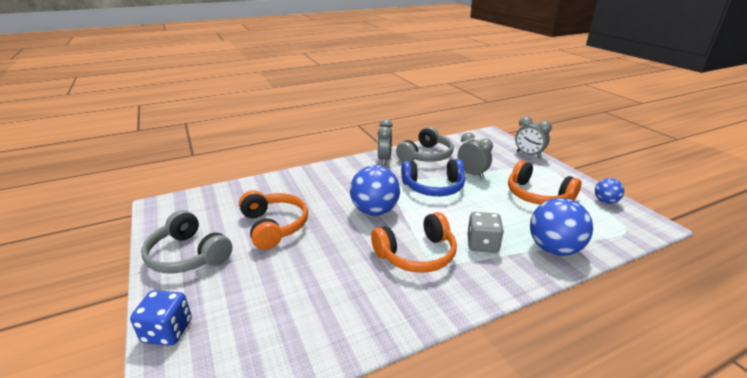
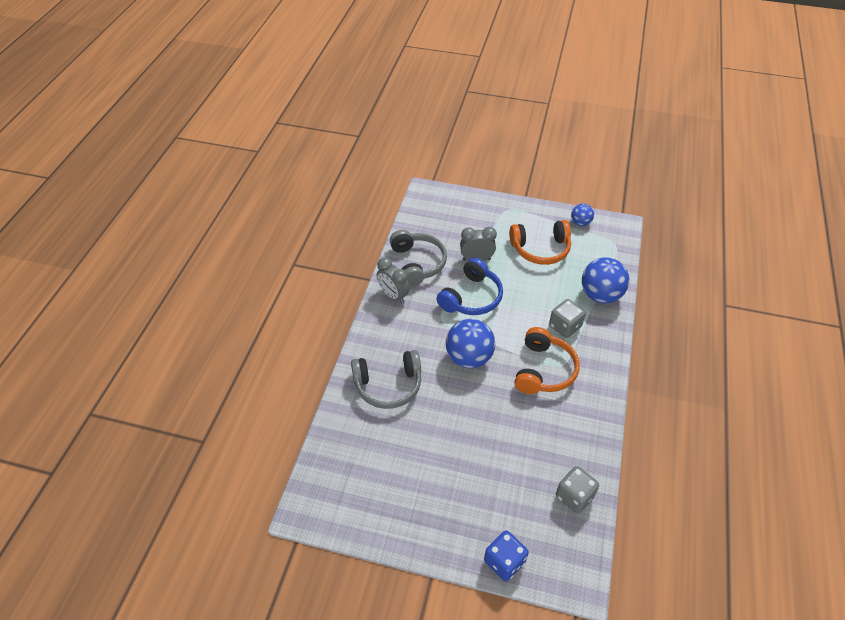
camera: 50 degrees left, 20 degrees up
(188, 255) = (417, 516): grey headphones -> grey headphones (388, 385)
(274, 226) = (428, 436): orange headphones -> none
(288, 348) = (574, 496): none -> grey dice
(528, 154) = (484, 202): grey clock -> none

